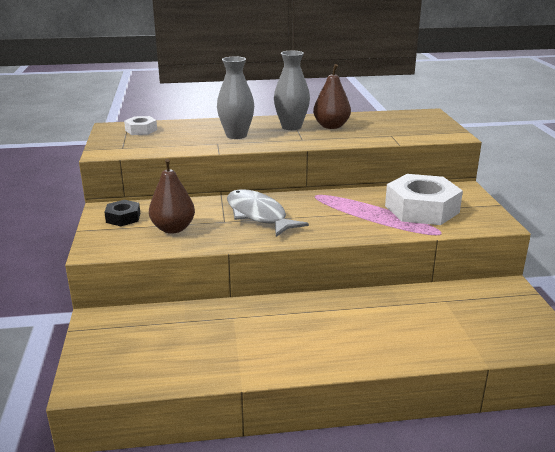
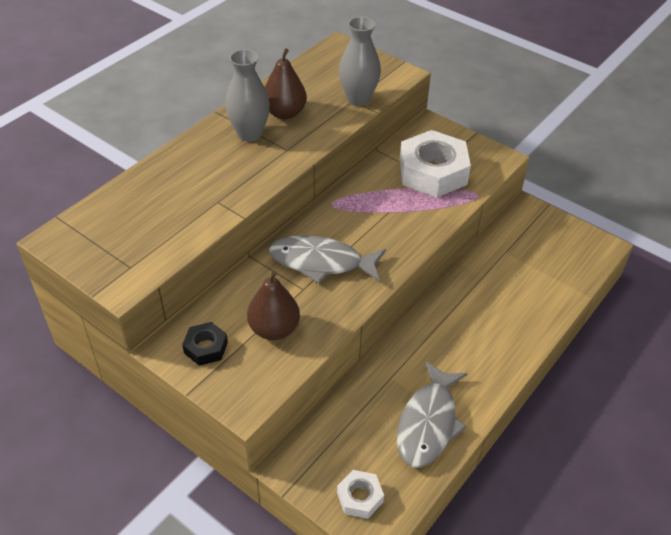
camera: 45 degrees left, 20 degrees up
(141, 130) = (101, 225): white nut -> white nut (360, 497)
(216, 355) = (428, 423): none -> grey fish
(236, 135) = (218, 178): grey vase -> grey vase (358, 99)

